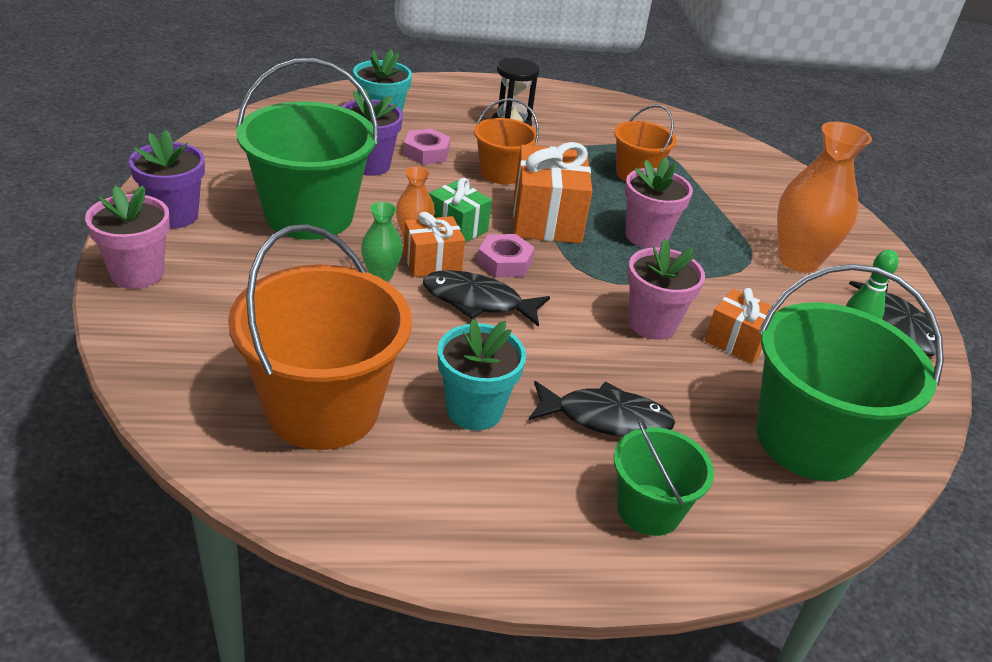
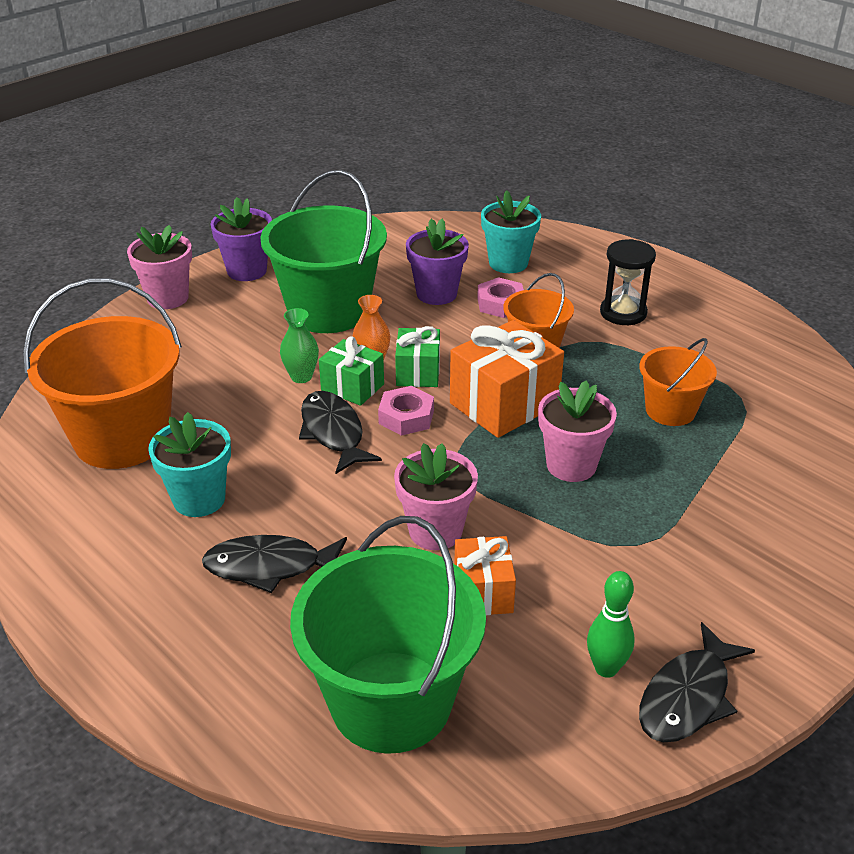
camera: 55 degrees right, 0 degrees up
(432, 262) = (352, 387): orange gift -> green gift
(606, 418) = (270, 566): black fish -> black fish turned 120 degrees clockwise
(649, 510) = (184, 641): green bucket -> none
(798, 260) = (695, 574): orange vase -> none

